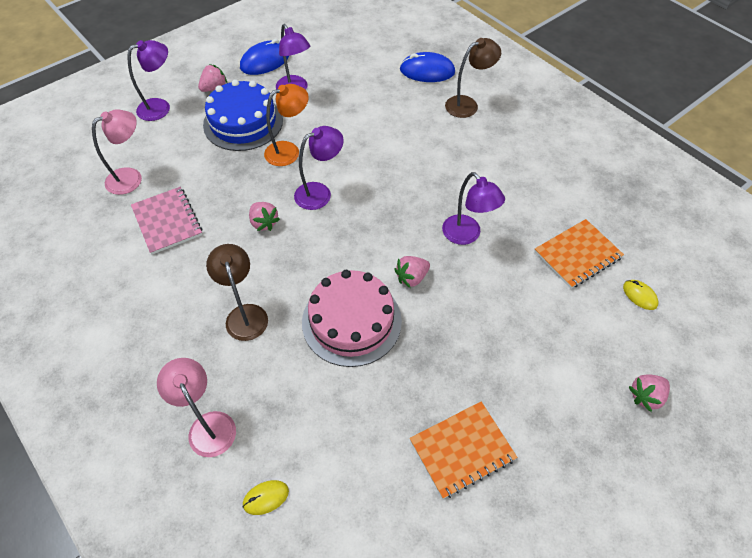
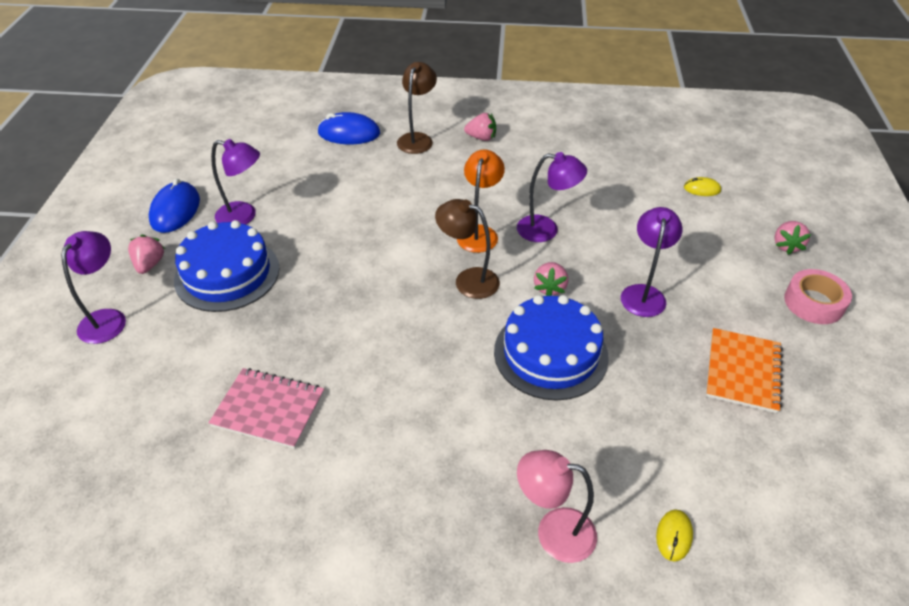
camera: 45 degrees left, 10 degrees down
(131, 177) = (167, 402): pink lamp -> none
(245, 314) = (458, 422): brown lamp -> brown lamp (468, 280)
(264, 223) = (370, 339): pink strawberry -> pink strawberry (481, 138)
(289, 151) = (309, 267): orange lamp -> orange lamp (479, 232)
(320, 193) = (387, 280): purple lamp -> purple lamp (643, 293)
(351, 321) = (550, 353): pink cake -> blue cake
(427, 71) = (349, 133): blue mouse -> blue mouse turned 45 degrees clockwise
(577, 255) = (633, 190): orange notebook -> none
(598, 456) = (814, 303): none -> pink tape

